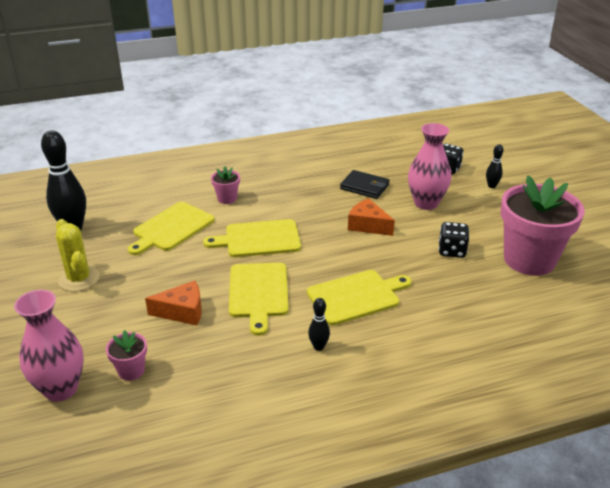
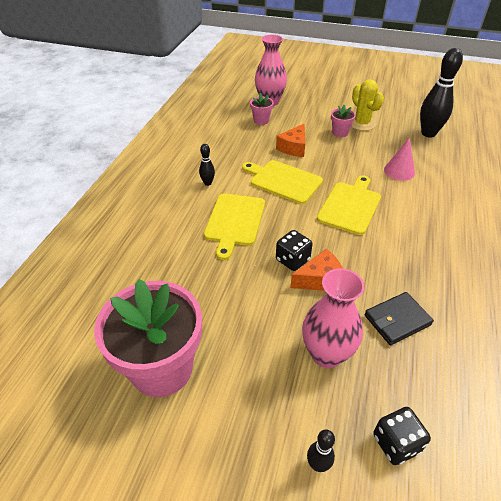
camera: 125 degrees right, 10 degrees up
(79, 279) = (361, 123): yellow cactus -> yellow cactus turned 60 degrees clockwise
(171, 228) = (399, 171): yellow cutting board -> pink cone
(227, 198) = (430, 213): pink flower pot -> pink flower pot (340, 133)
(452, 251) = (231, 315): black dice -> black dice (292, 260)

